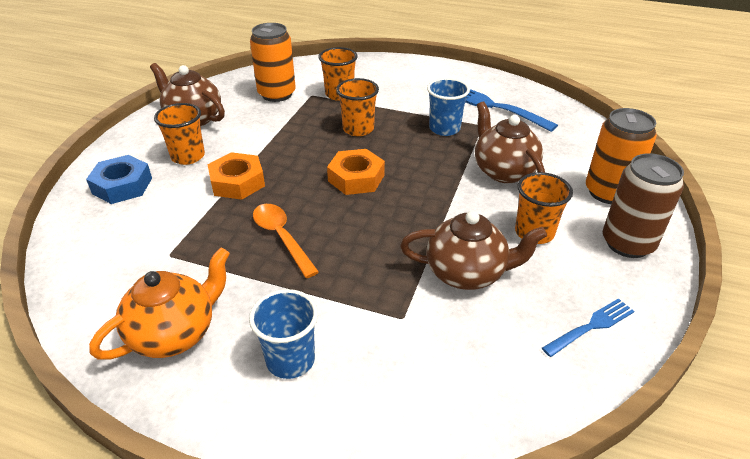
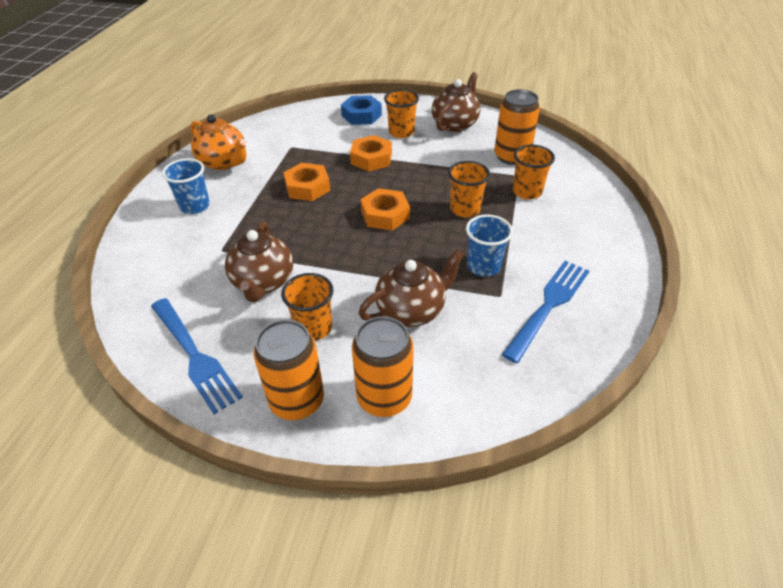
camera: 85 degrees right, 5 degrees up
(281, 237) = (307, 187): orange spoon -> orange nut
(591, 327) = (194, 355): blue fork -> blue fork, size x1.71
(627, 243) = (297, 401): brown can -> orange can

